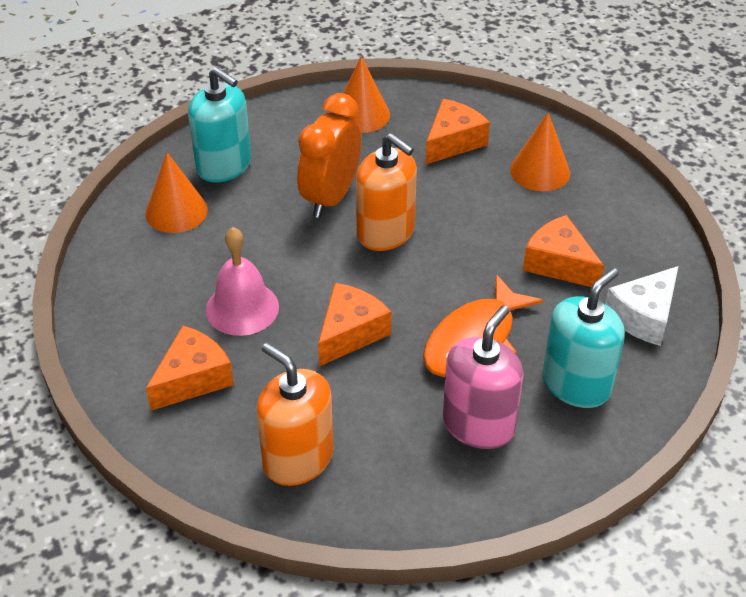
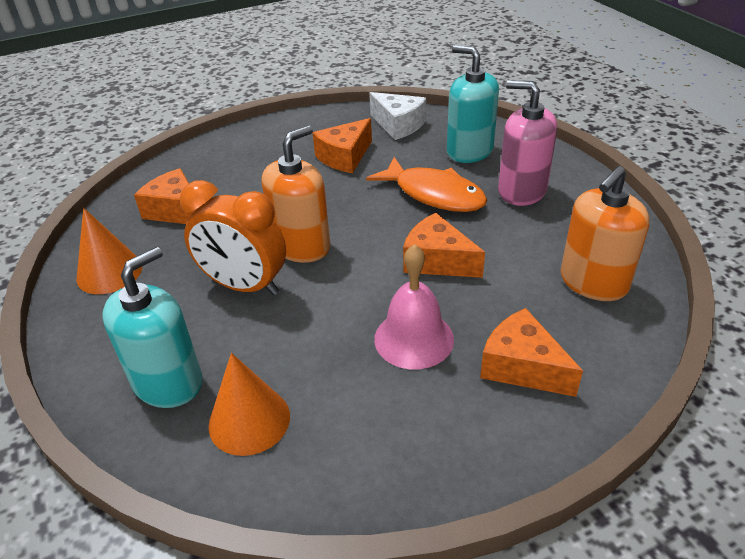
camera: 90 degrees left, 5 degrees down
(540, 171) = (230, 165): orange cone -> none

